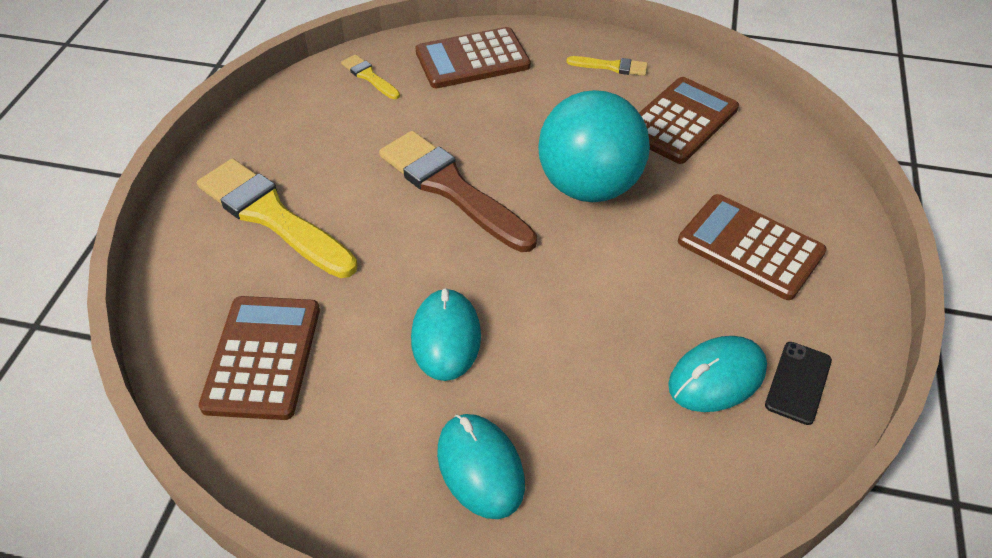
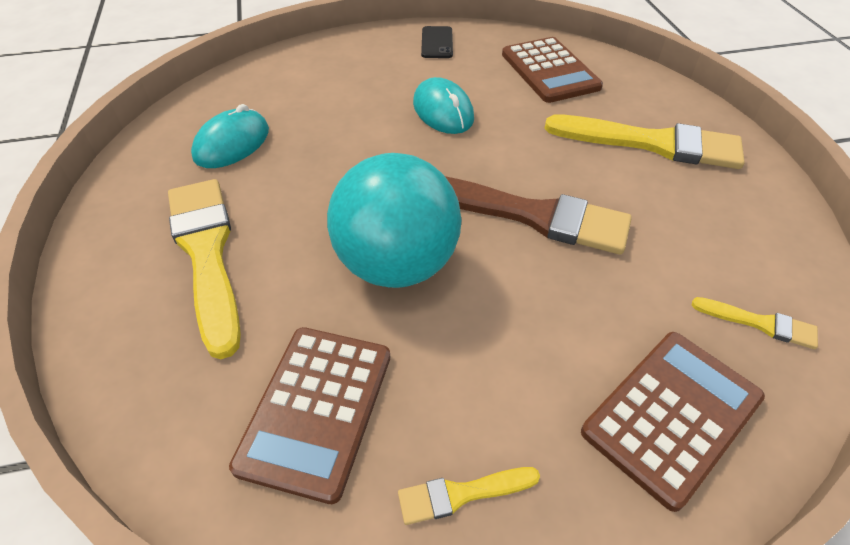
camera: 155 degrees right, 0 degrees up
(480, 468) = (376, 64): turquoise mouse -> none
(750, 247) = (207, 253): brown calculator -> yellow brush
(798, 383) = (166, 158): black phone -> black phone (437, 43)

